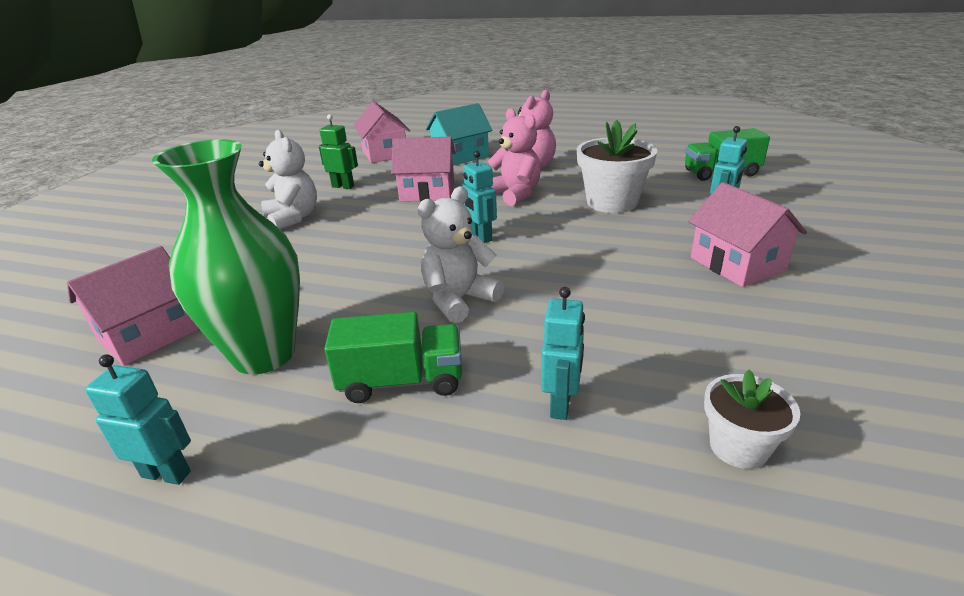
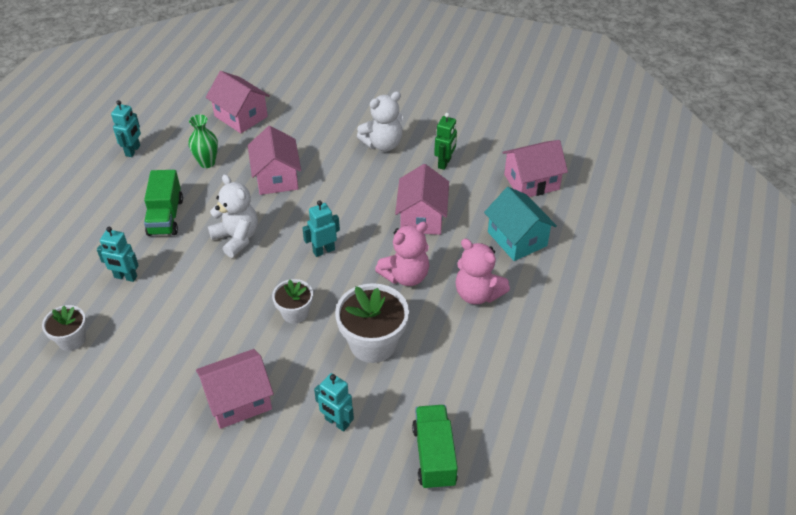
camera: 90 degrees right, 15 degrees up
(264, 354) = (207, 162): green vase -> green vase, size x0.49
(331, 282) = (276, 177): none -> pink house
(587, 244) = (295, 313): none -> white flower pot

